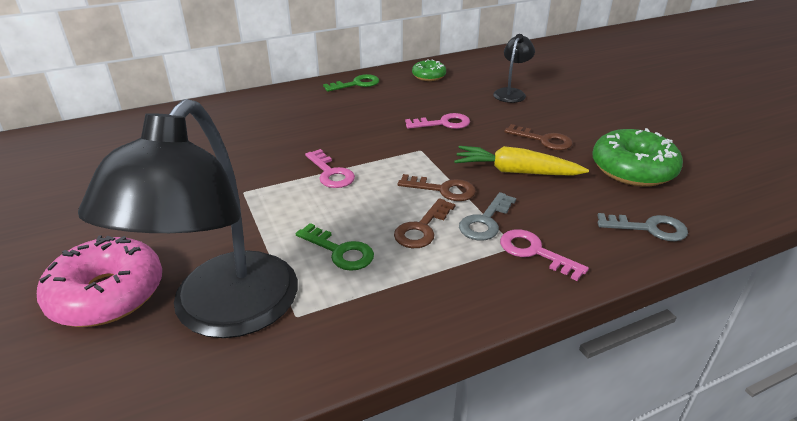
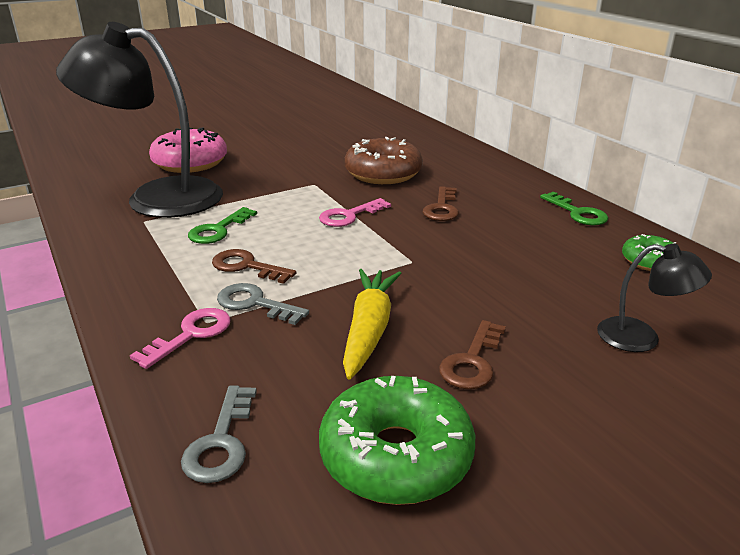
camera: 85 degrees right, 5 degrees down
(238, 151) = (383, 173): none -> brown donut
(443, 123) = (491, 275): pink key -> none
(443, 190) = (321, 277): brown key -> brown key (442, 208)

